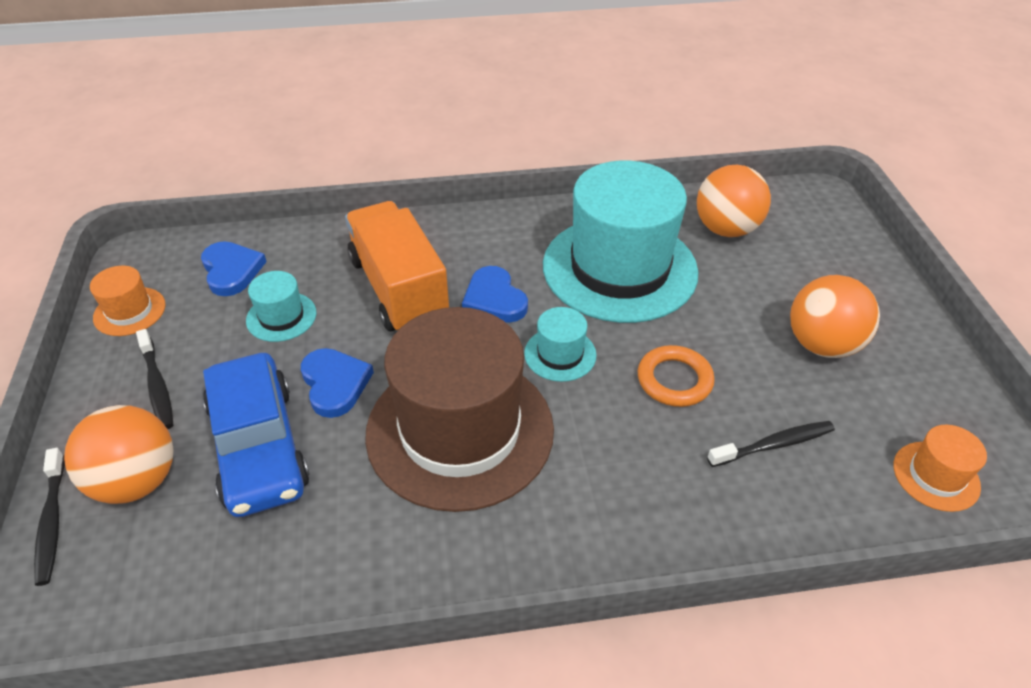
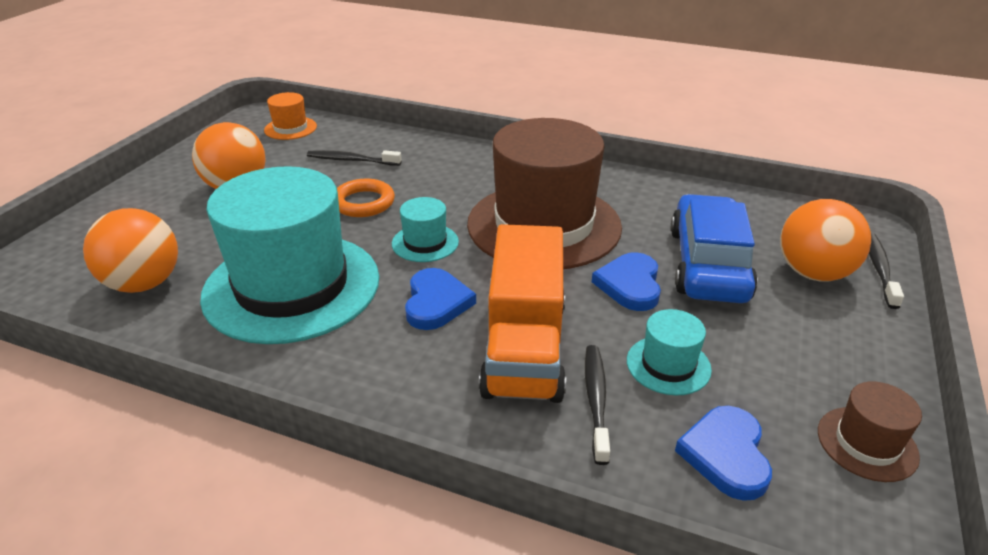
camera: 150 degrees left, 10 degrees down
(129, 311) = (867, 443): orange hat -> brown hat
(157, 385) = (809, 341): black toothbrush -> black toothbrush (596, 401)

